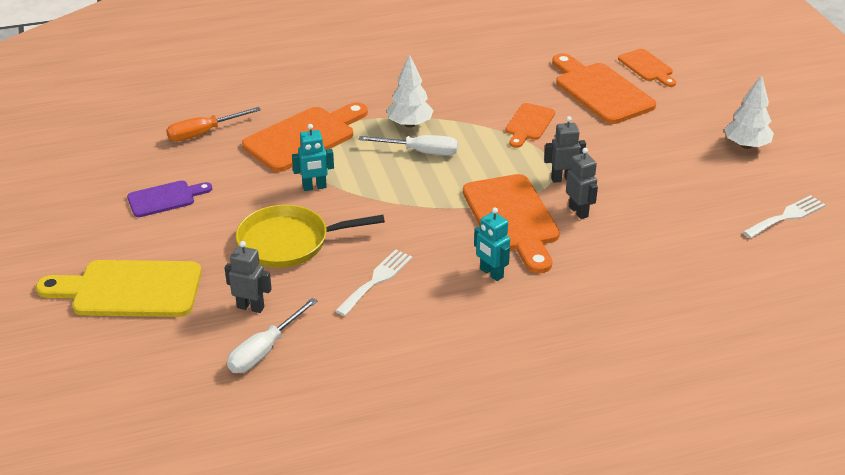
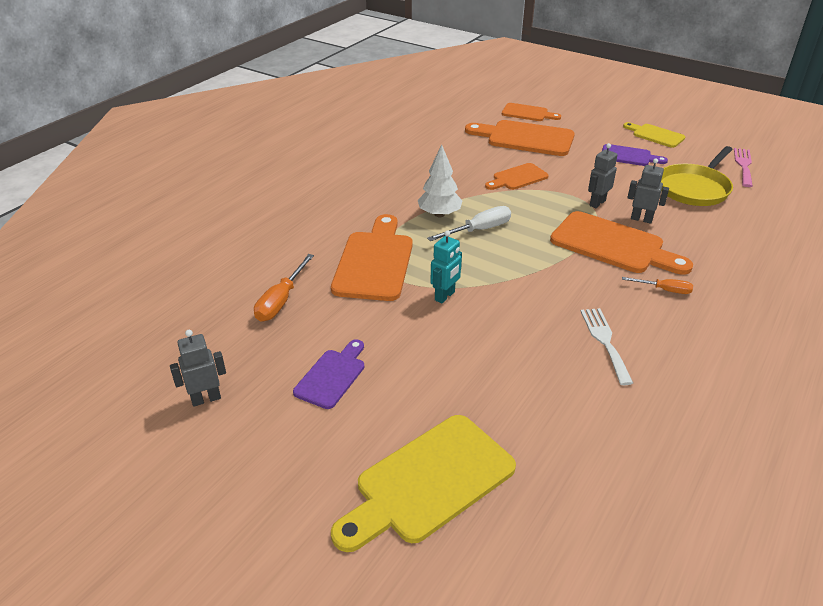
camera: 40 degrees left, 0 degrees up
(251, 307) = (554, 425): grey robot -> grey robot (206, 399)
(265, 350) = (624, 455): white screwdriver -> none
(288, 242) = (495, 351): yellow pan -> yellow pan (694, 188)
(491, 273) = (664, 290): turquoise robot -> orange screwdriver
(529, 124) = (517, 178): orange cutting board -> orange cutting board turned 75 degrees clockwise
(675, 152) = (628, 156): none -> purple cutting board
(746, 145) = (655, 135): white tree -> yellow cutting board
(786, 216) = (743, 165): white fork -> pink fork

